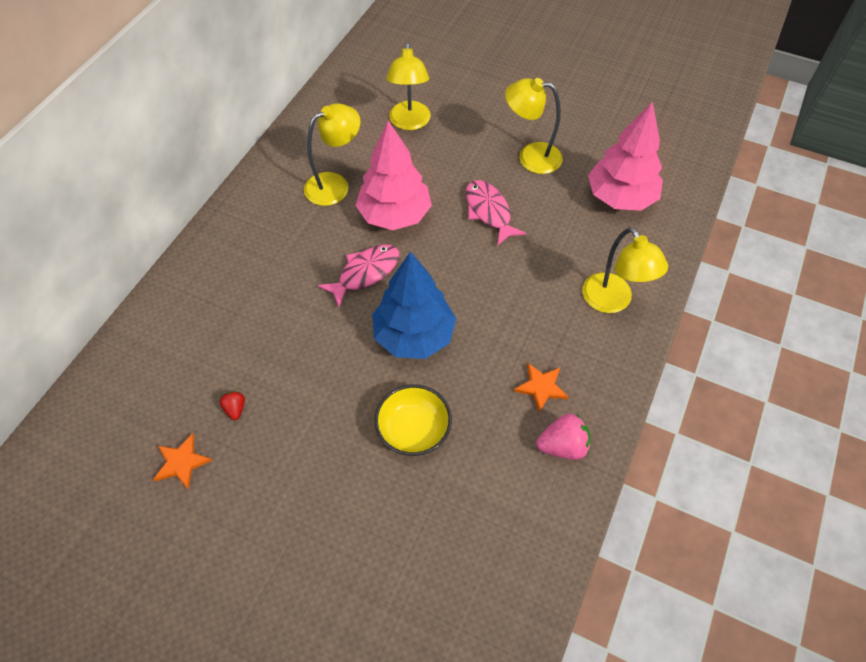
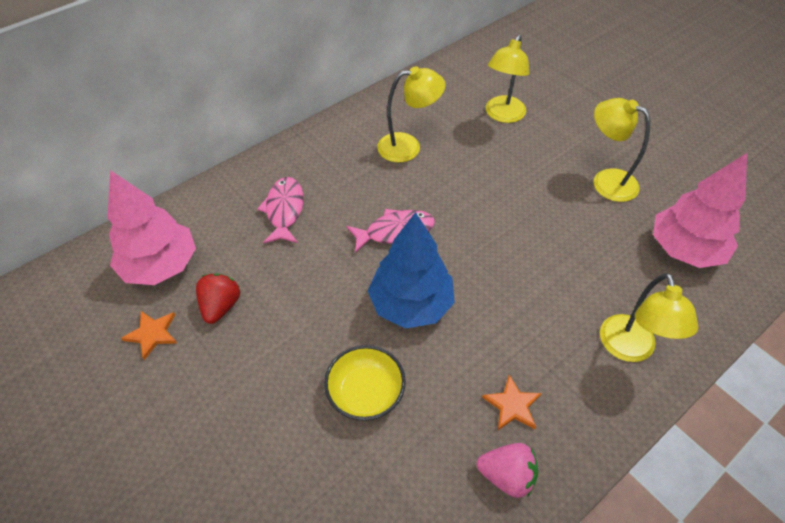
camera: 25 degrees right, 5 degrees down
(235, 409) = (221, 306): red strawberry -> red strawberry, size x1.78
(394, 215) = (448, 190): pink tree -> pink tree (161, 266)
(489, 212) = (540, 217): pink fish -> pink fish (284, 210)

